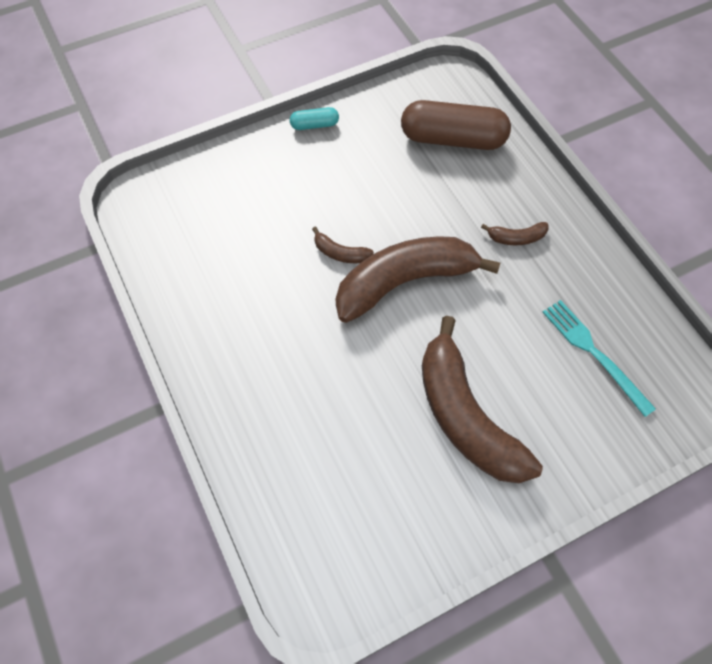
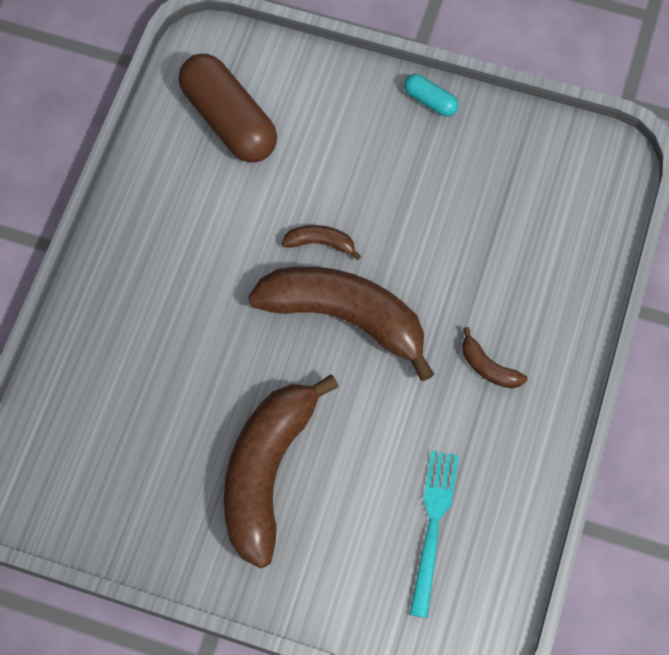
camera: 45 degrees right, 5 degrees up
(340, 253) = (320, 243): brown banana -> brown banana turned 120 degrees clockwise
(453, 139) = (542, 223): brown capsule -> brown capsule (229, 120)

